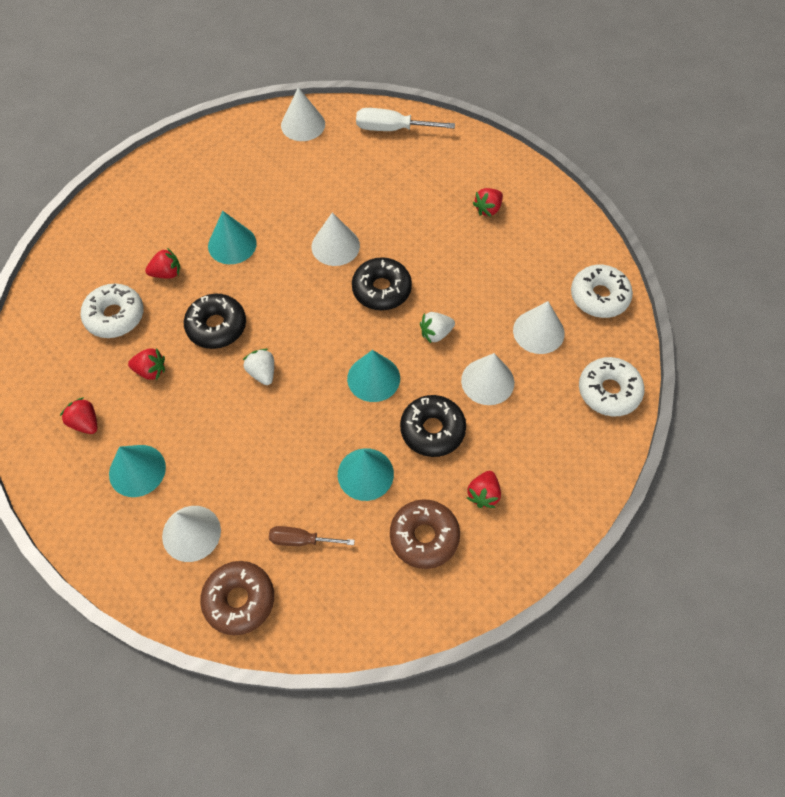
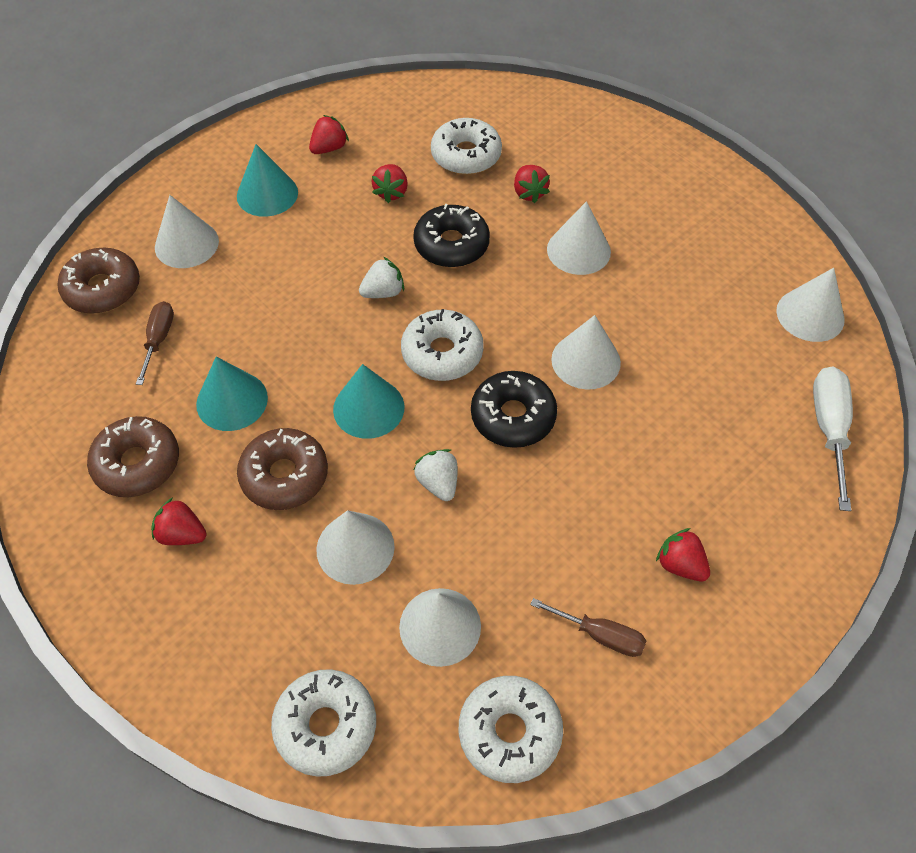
camera: 90 degrees right, 5 degrees down
(232, 244) = (578, 250): turquoise cone -> white cone
(325, 332) = (442, 353): none -> white donut
(432, 430) = (284, 475): black donut -> brown donut
(536, 251) = (600, 635): none -> brown screwdriver

